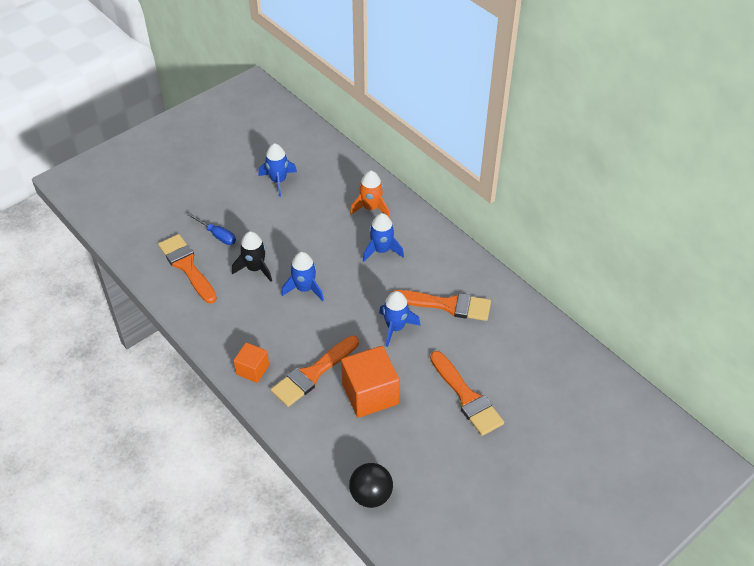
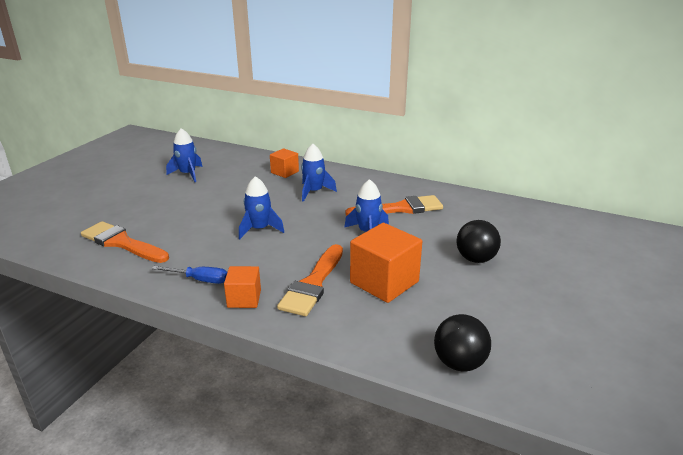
camera: 25 degrees left, 20 degrees down
(217, 235) = (145, 216): blue screwdriver -> blue screwdriver (199, 280)
(255, 268) = (199, 228): black rocket -> none
(371, 208) = (284, 172): orange rocket -> orange cube
(467, 397) = (475, 259): orange brush -> black ball

